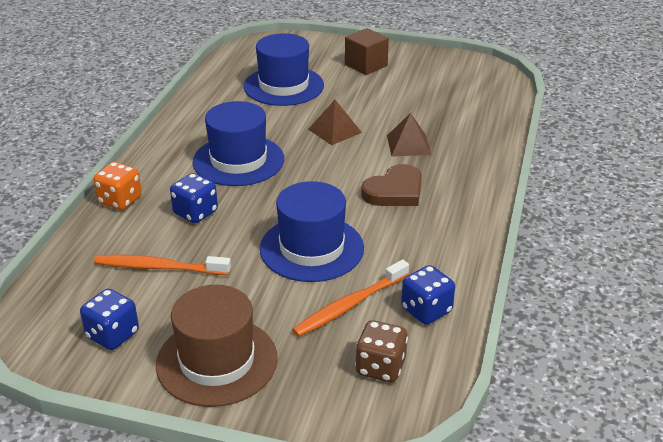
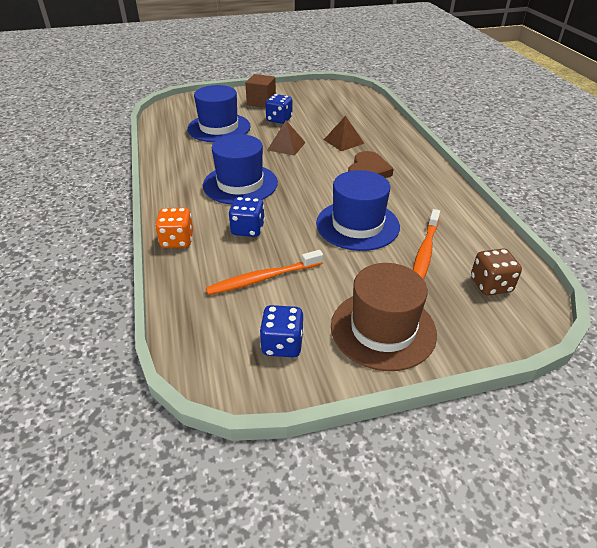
camera: 30 degrees left, 5 degrees up
(426, 310) = (473, 237): blue dice -> blue dice (279, 119)

